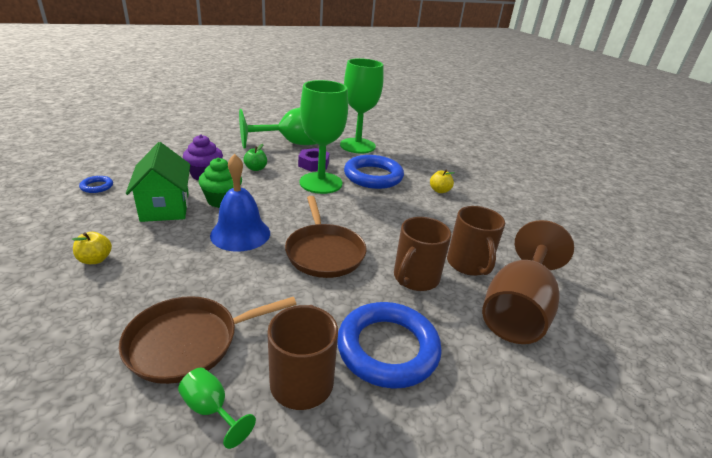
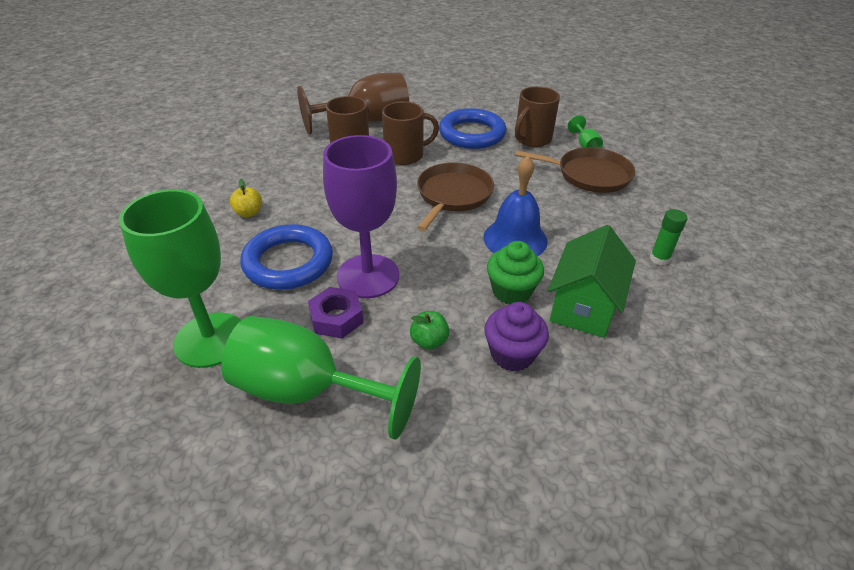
camera: 140 degrees left, 10 degrees up
(95, 259) = (659, 259): yellow apple -> green glue stick
(97, 186) = (676, 386): blue ring -> none
(321, 183) = (368, 276): green goblet -> purple goblet

